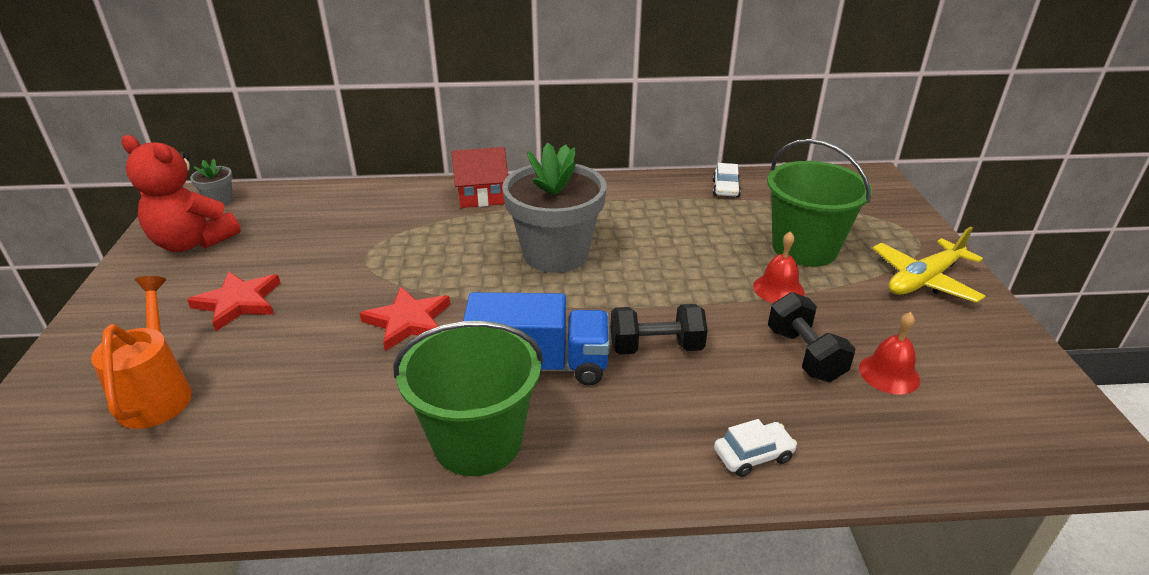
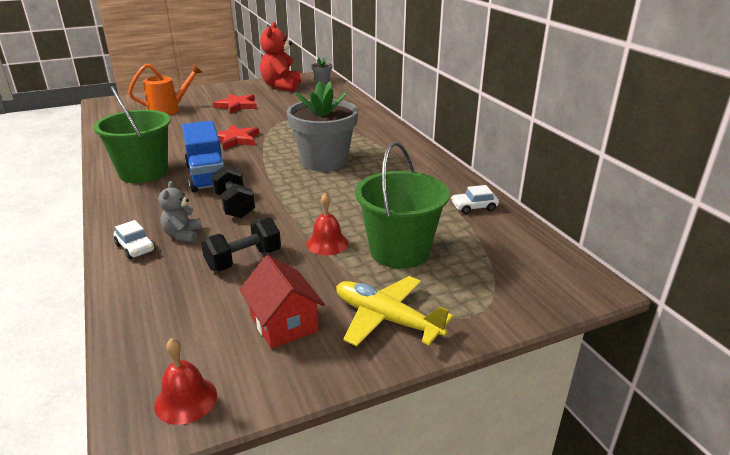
camera: 70 degrees right, 5 degrees down
(482, 196) = (379, 130): red house -> red house (284, 323)
(727, 404) = (183, 235): none -> grey teddy bear
(889, 373) = (231, 299): red bell -> red bell (186, 399)

